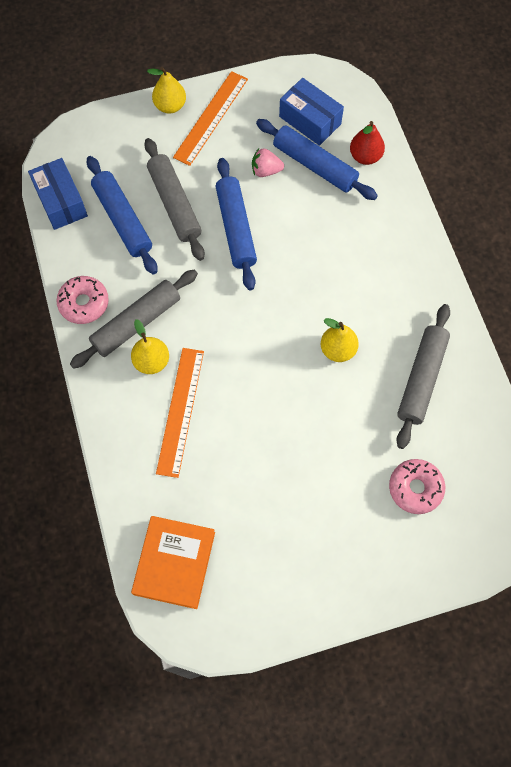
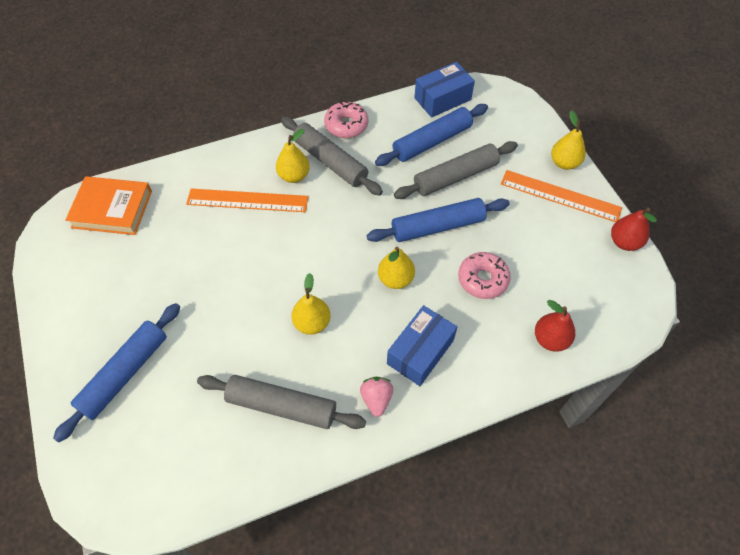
camera: 85 degrees right, 10 degrees down
(266, 171) = (509, 246): pink strawberry -> pink strawberry (376, 399)
(270, 79) = (624, 242): none -> red pear
(294, 272) = (395, 279): none -> yellow pear
(310, 120) = (582, 282): blue box -> blue box (420, 352)
(314, 165) = (526, 290): blue rolling pin -> blue rolling pin (124, 373)
(415, 488) = (160, 402): pink donut -> pink donut (482, 279)

